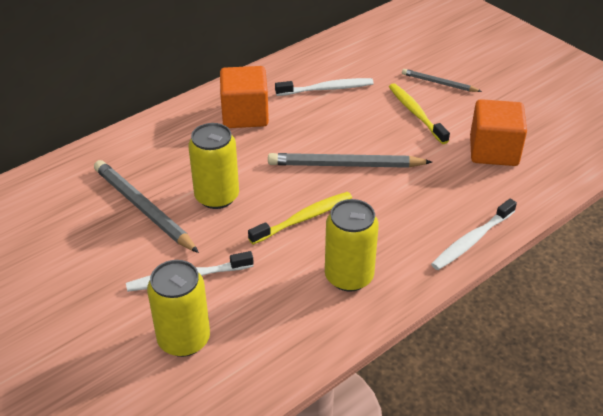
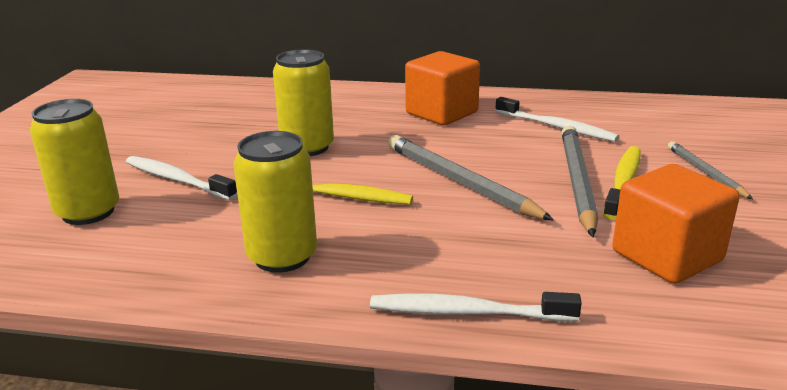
camera: 50 degrees right, 15 degrees down
(143, 208) = (246, 128): grey pencil -> grey pencil (577, 181)

